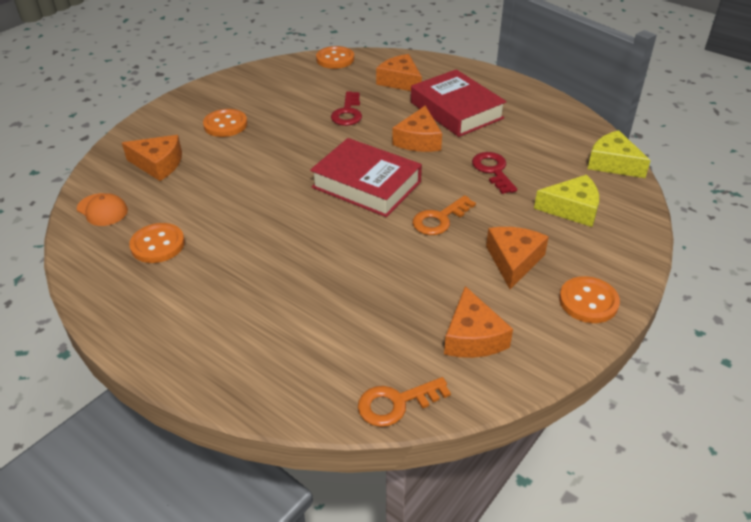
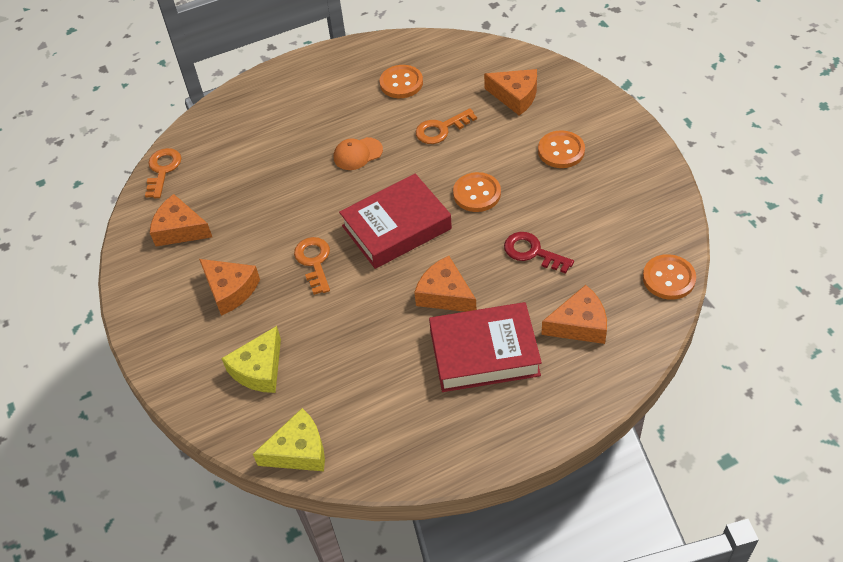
camera: 120 degrees right, 10 degrees up
(102, 210) = (467, 58): orange cap -> orange cap (357, 154)
(158, 164) = (515, 96): orange cheese -> orange cheese turned 105 degrees counterclockwise
(223, 196) = (441, 129): none -> orange key
(493, 170) = (355, 334): red key -> none
(588, 301) = (154, 317): orange button -> orange button (477, 193)

